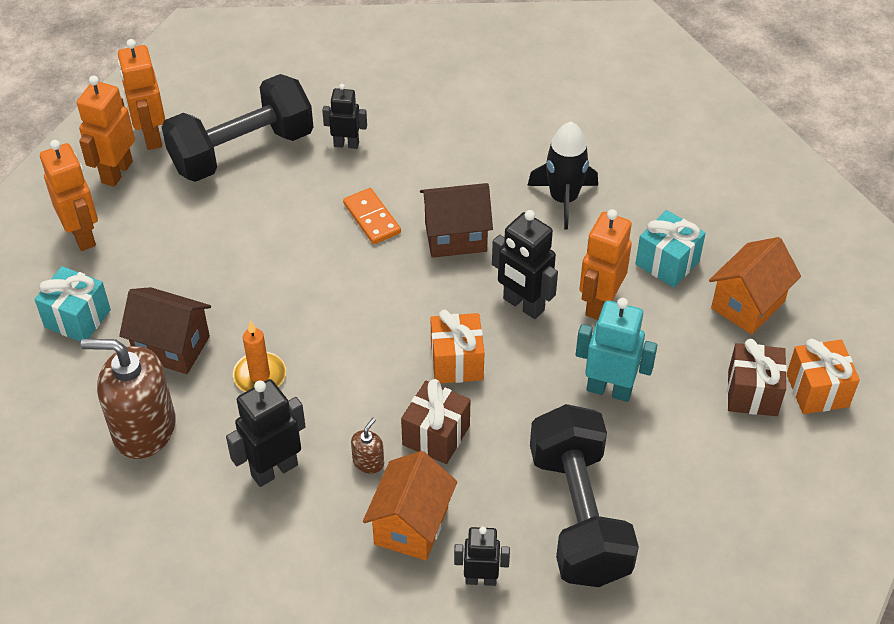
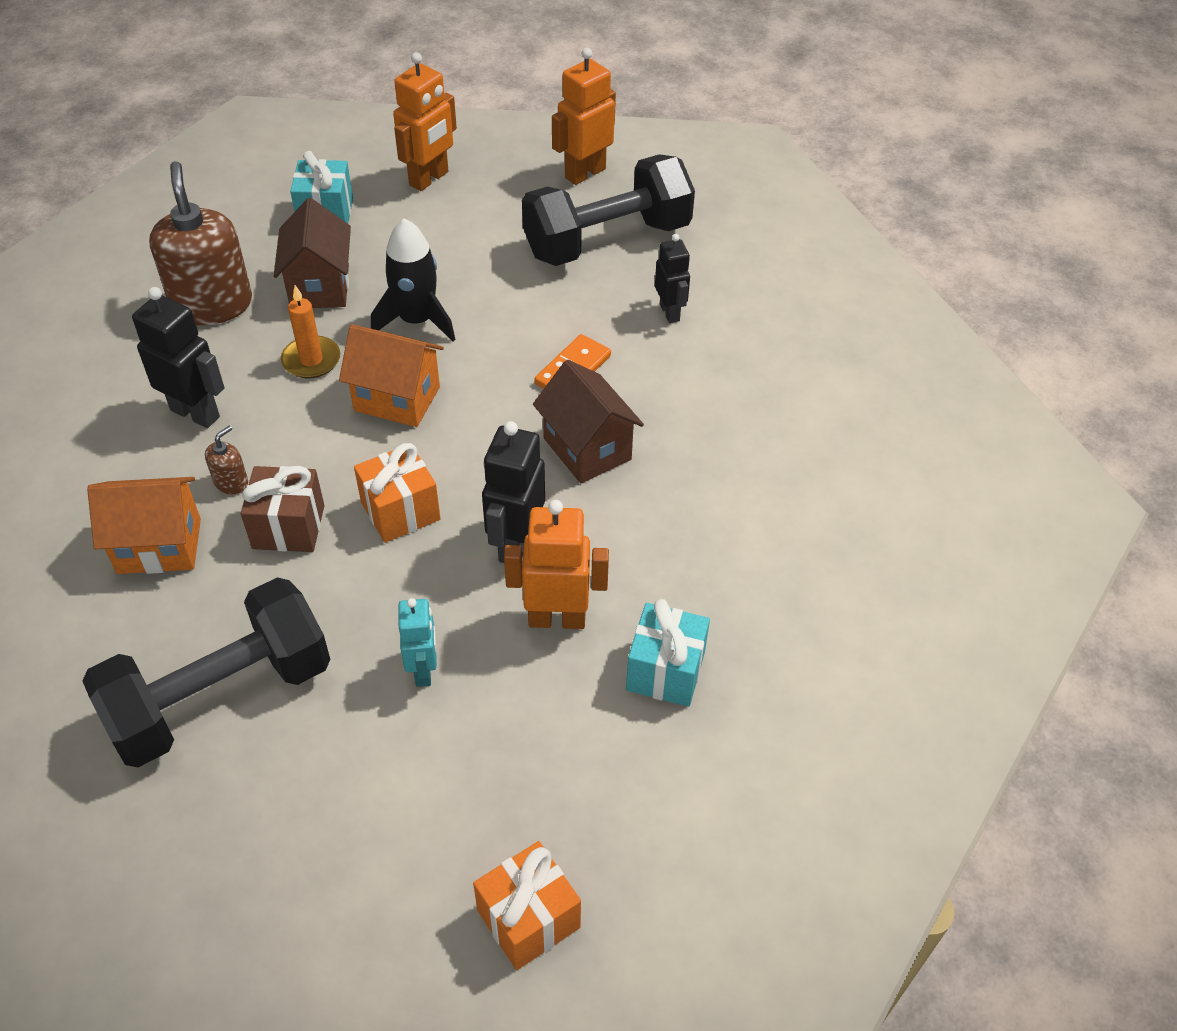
camera: 65 degrees right, 0 degrees up
(116, 172) = (522, 169): orange robot -> none
(242, 151) = (607, 240): black dumbbell -> black dumbbell turned 60 degrees counterclockwise
(368, 462) = (231, 482): brown soap dispenser -> brown soap dispenser turned 60 degrees counterclockwise
(481, 579) = (105, 631): black robot -> none
(563, 199) = (709, 529): black rocket -> black rocket (417, 320)
(609, 389) = (423, 670): turquoise robot -> turquoise robot, size x0.65
(748, 305) = (642, 787): orange house -> orange house (397, 399)
(752, 393) = (487, 836): brown gift -> none

